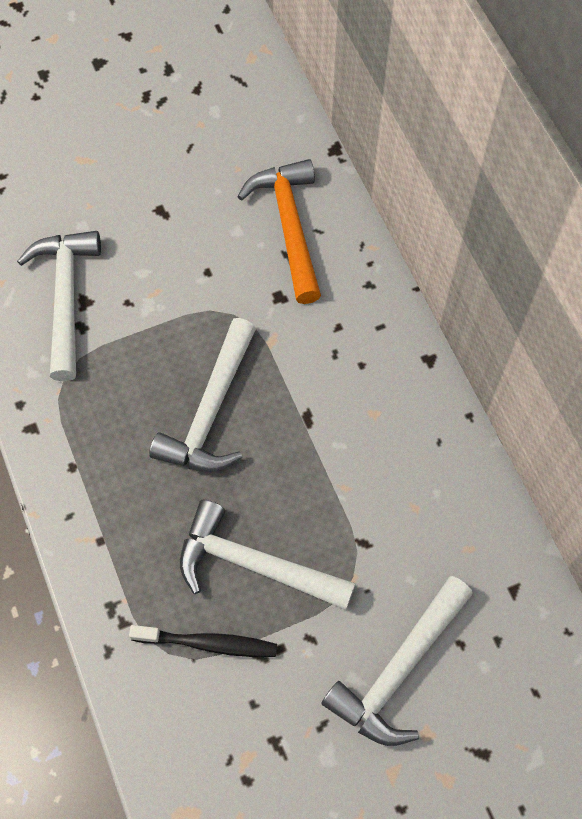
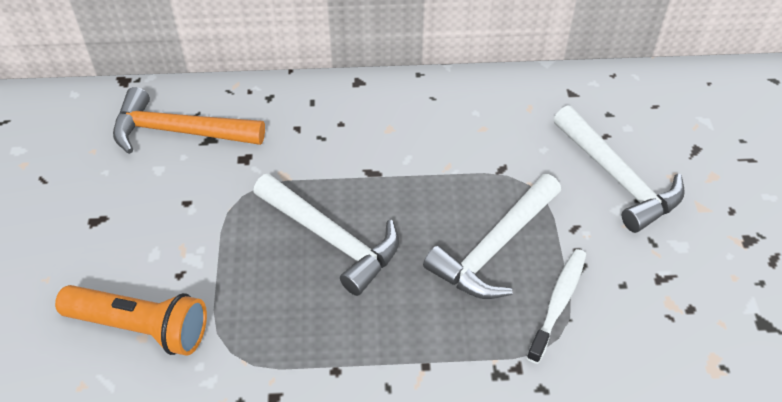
camera: 70 degrees left, 15 degrees down
(65, 298) = (140, 327): white hammer -> orange flashlight
(208, 643) = (558, 303): black toothbrush -> white toothbrush

